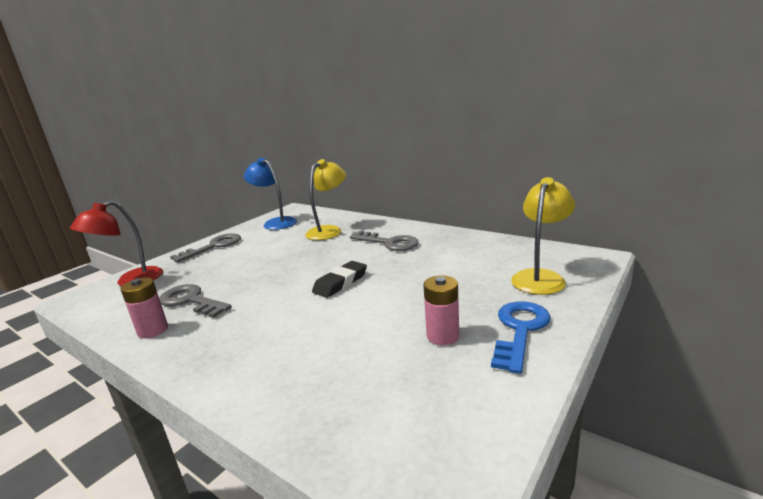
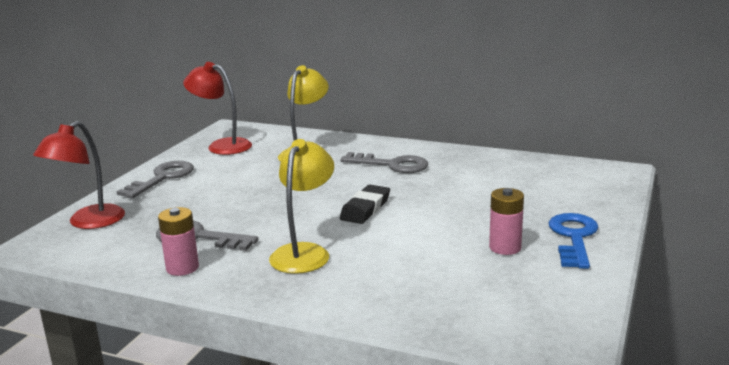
camera: 15 degrees left, 0 degrees up
(275, 223) = (222, 146): blue lamp -> red lamp
(540, 277) = (574, 192): yellow lamp -> yellow lamp (304, 252)

